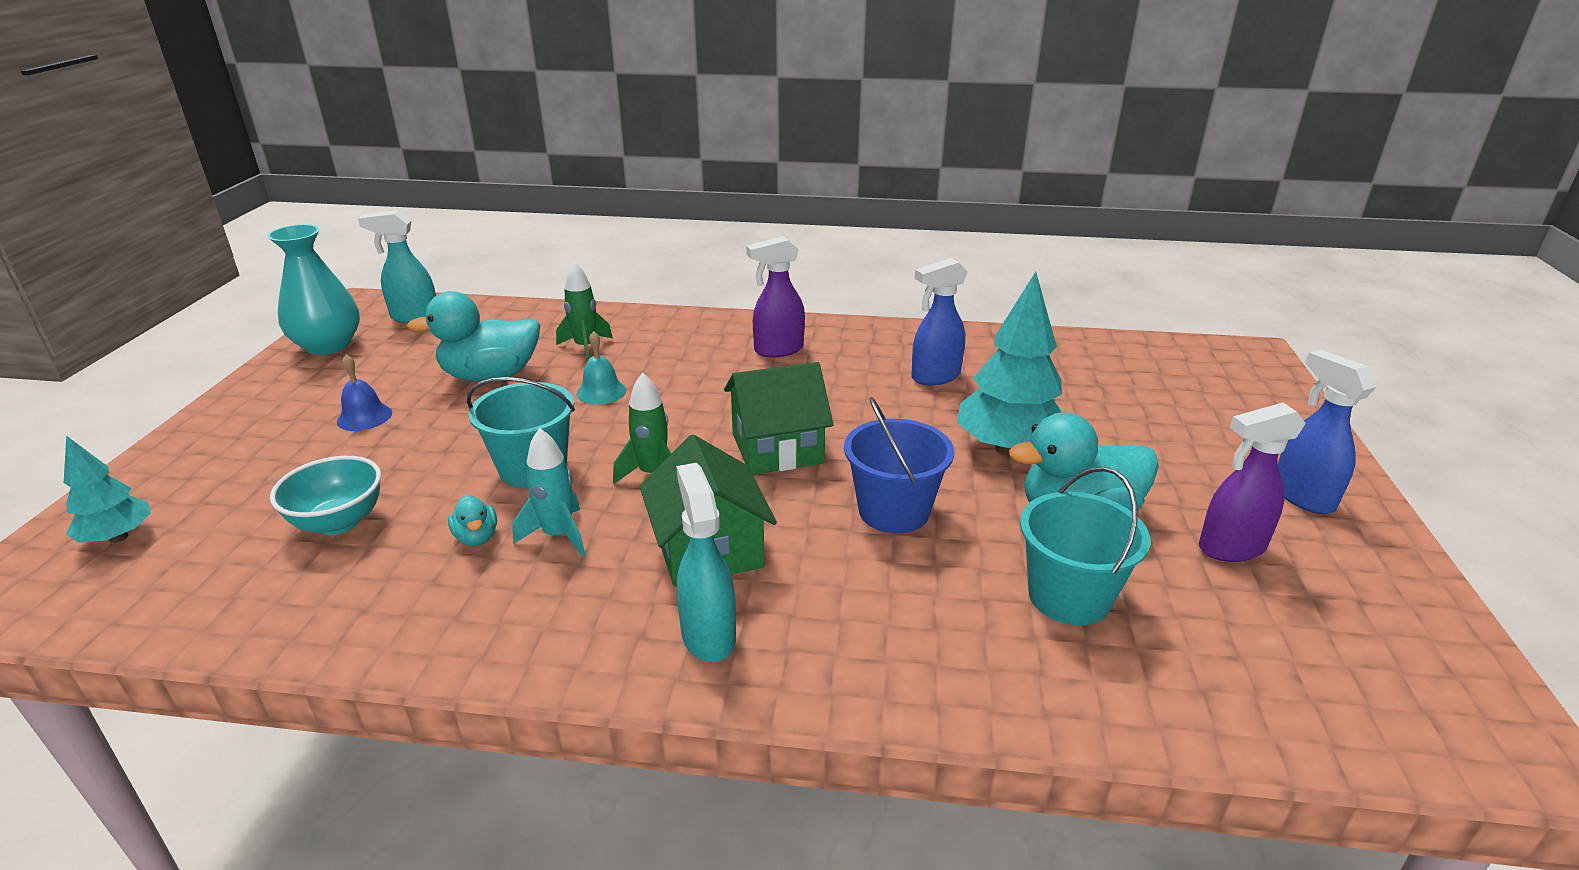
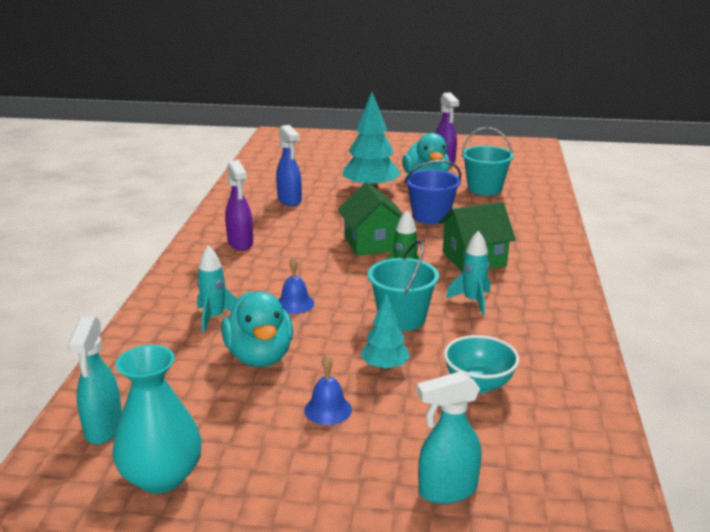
camera: 90 degrees left, 5 degrees down
(119, 537) = (525, 492): turquoise tree -> turquoise tree (385, 366)
(476, 537) = (481, 327): turquoise duck -> none
(586, 348) = (215, 318): green rocket -> turquoise rocket
(601, 392) = (295, 304): turquoise bell -> blue bell
(708, 635) = (537, 257): turquoise spray bottle -> turquoise spray bottle (446, 491)
(1301, 496) = (406, 145): blue spray bottle -> none

